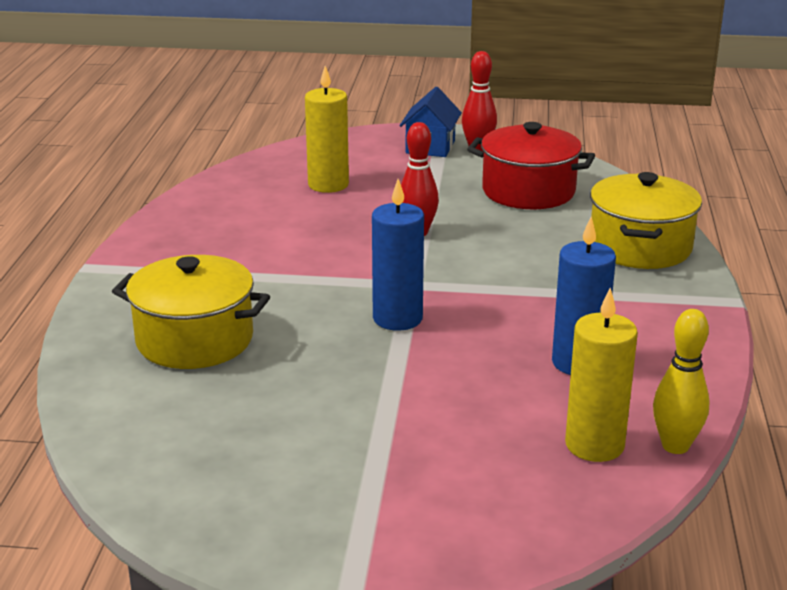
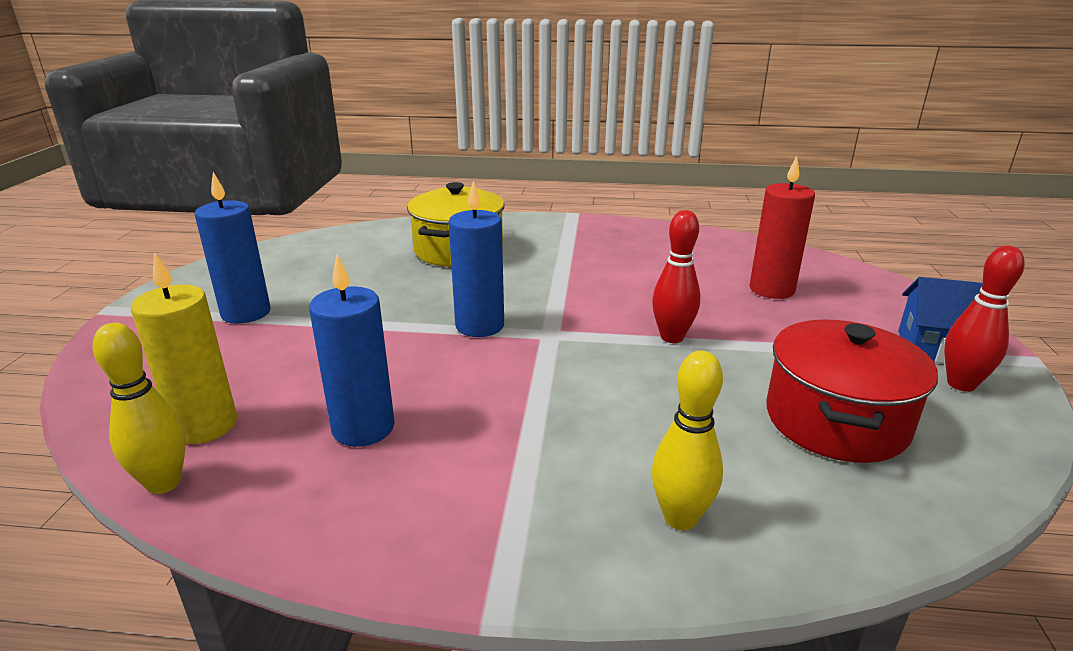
camera: 90 degrees right, 0 degrees up
(328, 185) = (771, 289): yellow candle -> red candle
(364, 472) = (246, 313): none -> blue candle
(640, 247) = (680, 518): yellow pot -> yellow bowling pin

